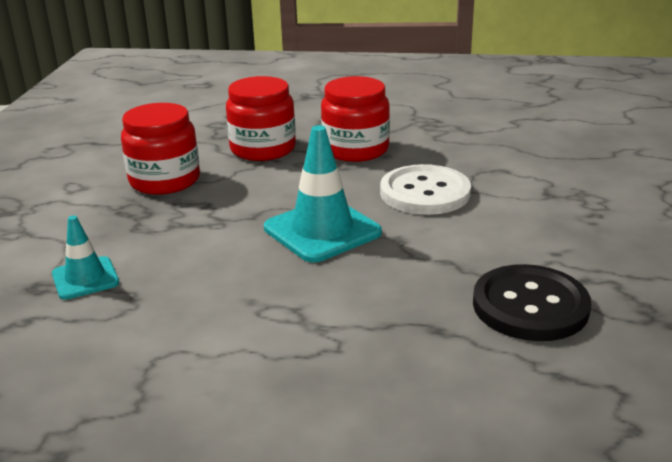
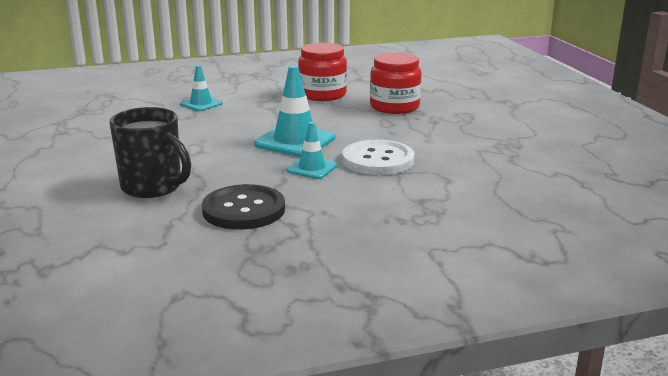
camera: 65 degrees right, 5 degrees down
(355, 149) = (425, 130): red jar -> none
(413, 372) = (153, 187): none -> black mug
(423, 236) = (312, 168): none -> turquoise traffic cone

